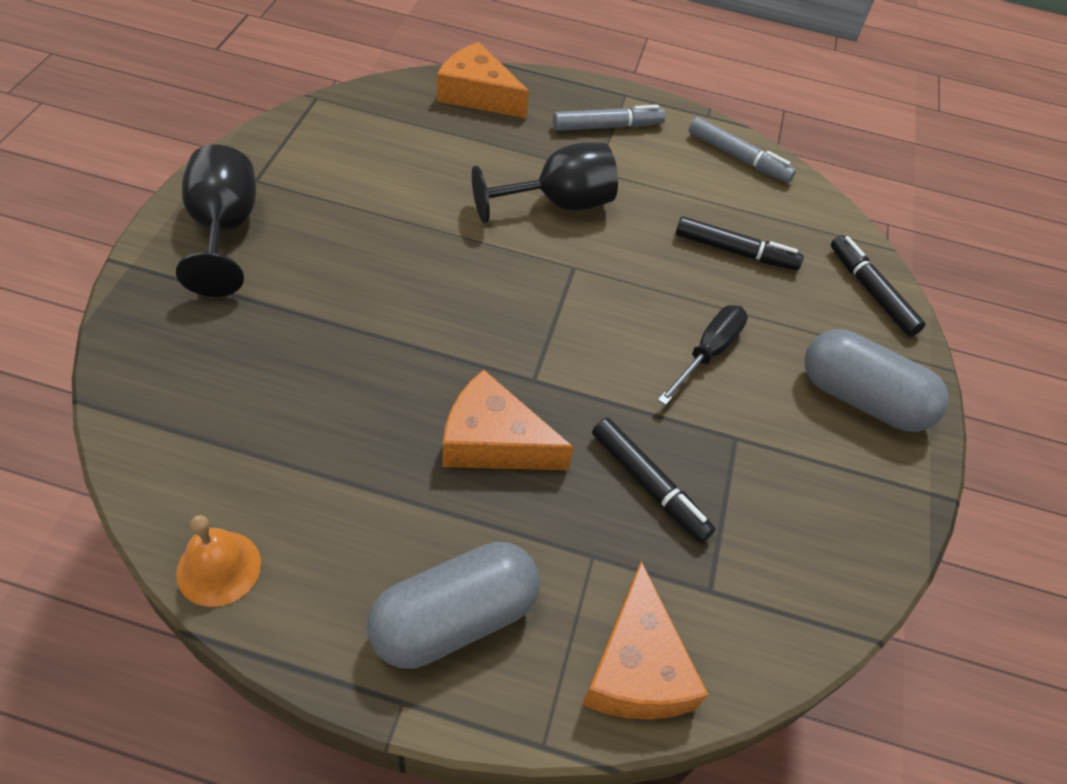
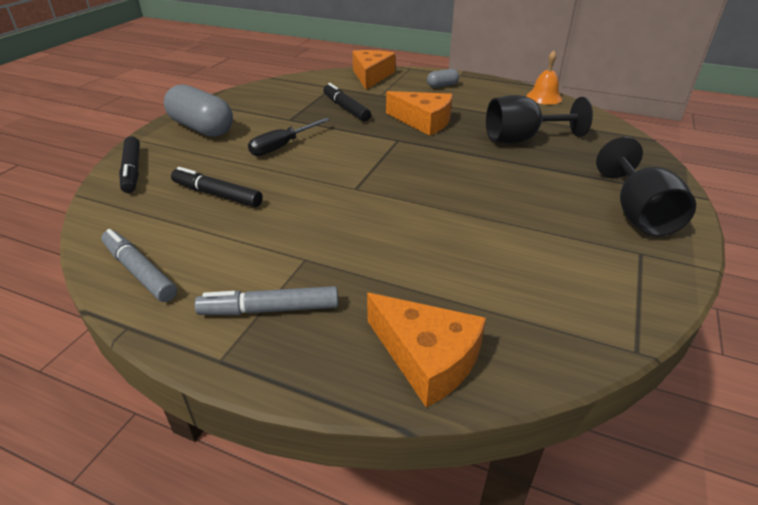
camera: 165 degrees left, 15 degrees down
(454, 619) = (442, 85): grey capsule -> grey capsule, size x0.48
(557, 204) = (355, 229): black goblet -> black goblet (522, 139)

